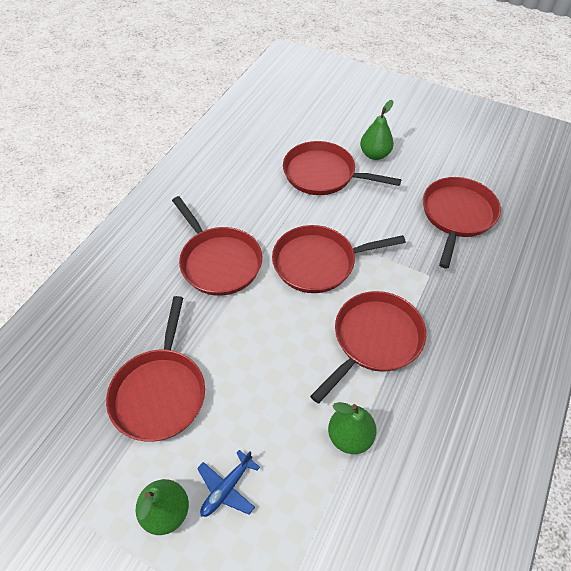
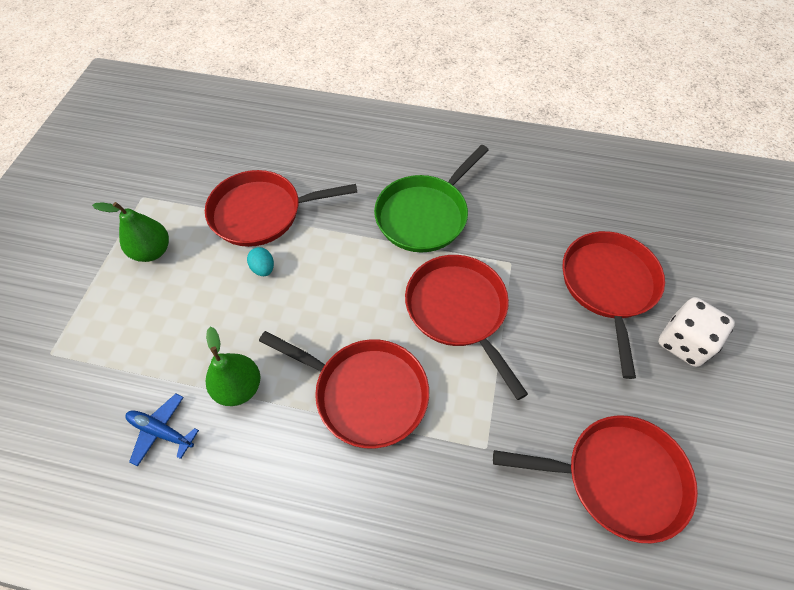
camera: 75 degrees right, 5 degrees up
(219, 262) = (424, 215): red pan -> green pan
(227, 488) = (175, 290): blue plane -> blue plane (161, 431)
(229, 399) = (263, 268): none -> turquoise egg
(374, 154) = (683, 342): green pear -> white dice

